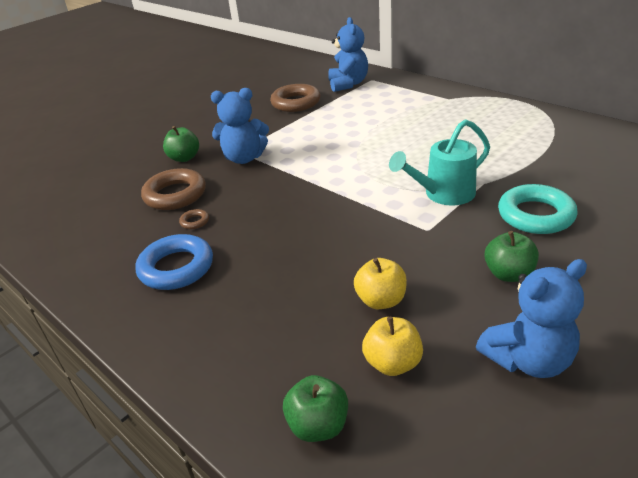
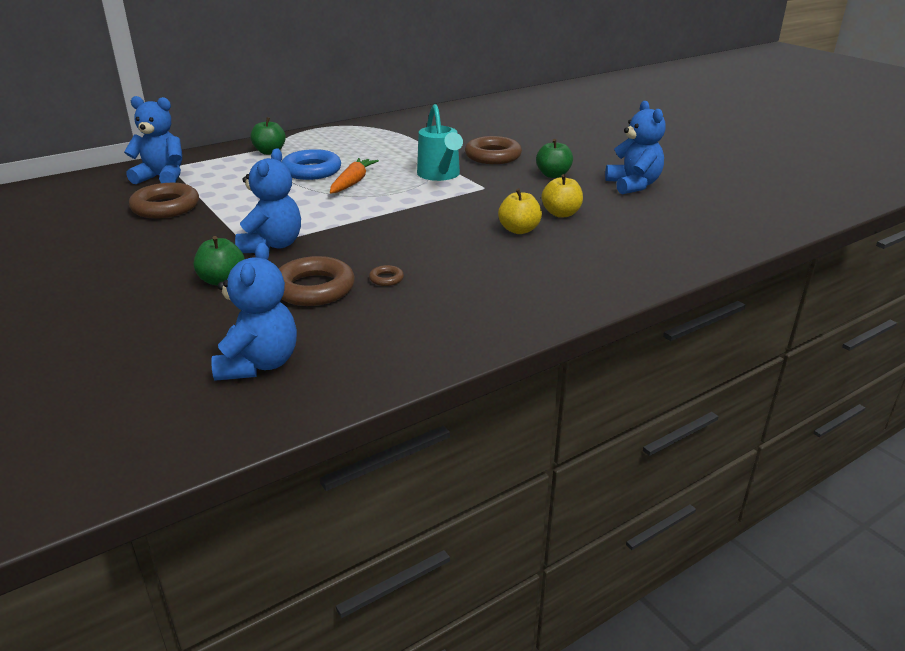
camera: 80 degrees left, 5 degrees down
(72, 205) = (259, 364): none -> blue teddy bear
(176, 268) = (465, 291): blue ring -> blue ring (311, 171)
(318, 425) = (675, 247): green apple -> green apple (269, 152)
(389, 155) = (352, 182): none -> orange carrot
(392, 363) = (626, 219): yellow apple -> yellow apple (519, 230)
(535, 215) = (493, 156): turquoise ring -> brown ring

